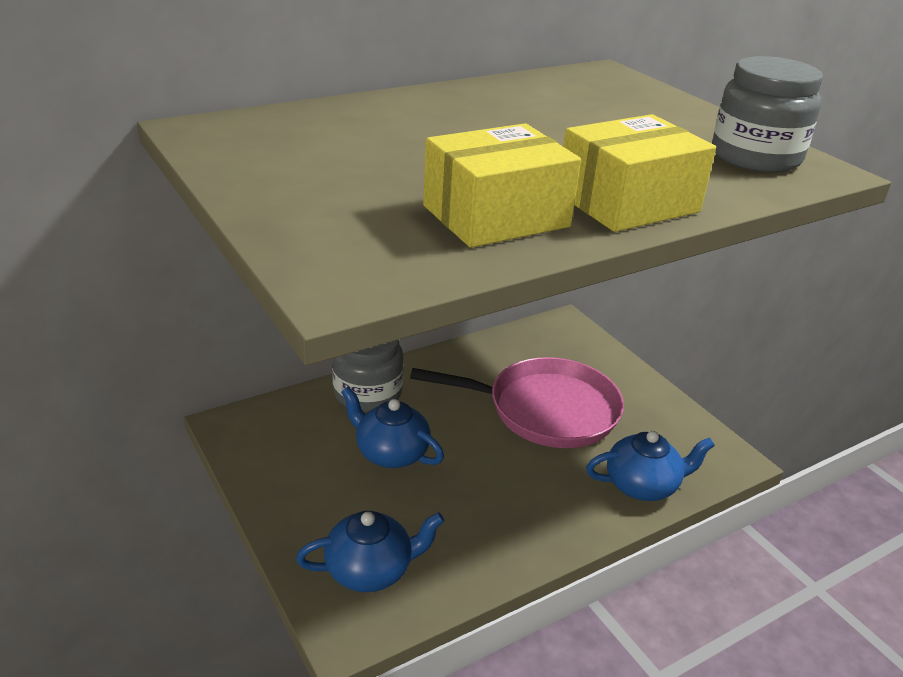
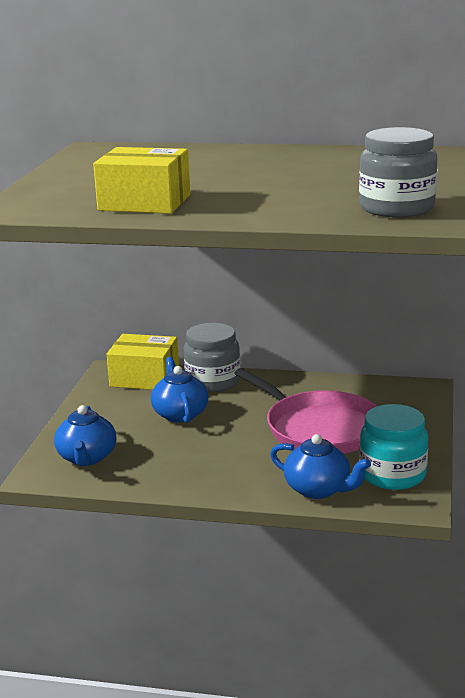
camera: 45 degrees right, 10 degrees down
(370, 570) = (87, 458): blue teapot -> blue teapot turned 60 degrees clockwise
(627, 203) = (235, 211): yellow box -> yellow box (144, 378)
(672, 435) = (392, 475): none -> turquoise jar

